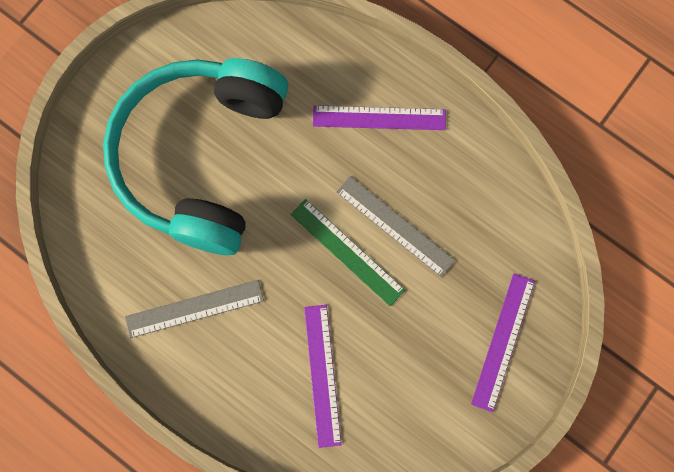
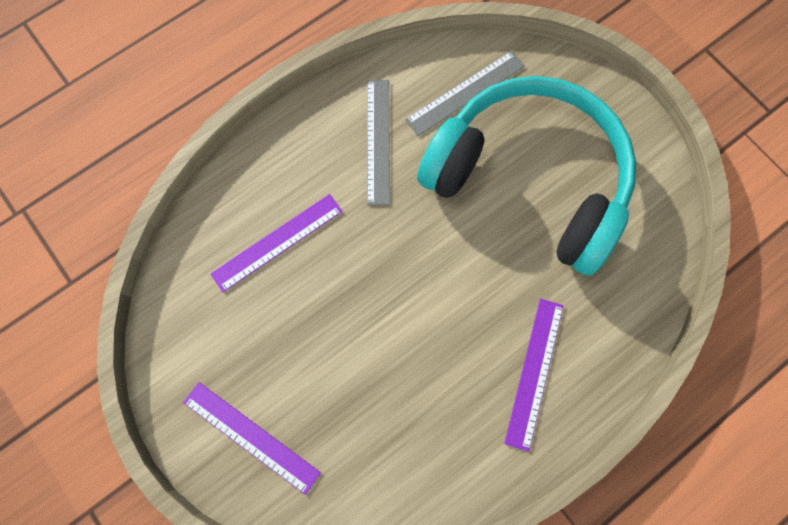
camera: 105 degrees right, 5 degrees down
(322, 375) = (277, 242): purple ruler -> purple ruler turned 45 degrees counterclockwise
(347, 252) = (394, 299): green ruler -> none
(395, 226) = (408, 356): grey ruler -> grey ruler (465, 92)

